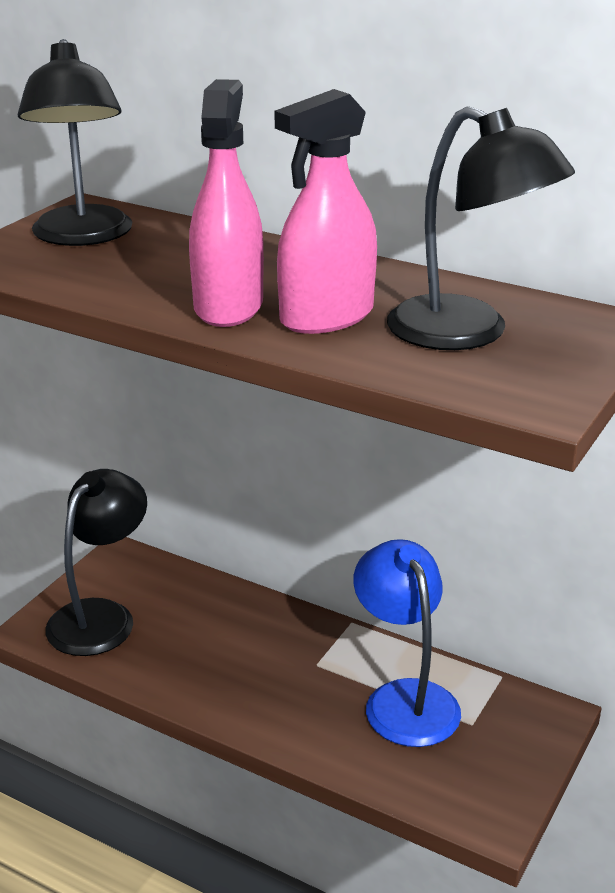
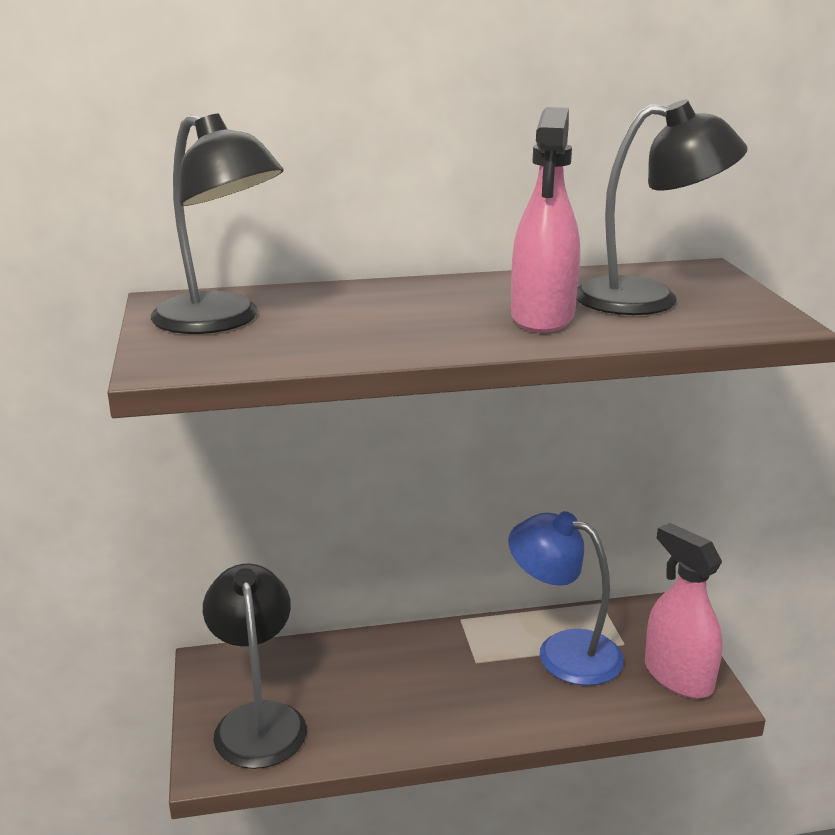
camera: 40 degrees left, 5 degrees down
(228, 306) = (460, 332): pink spray bottle -> pink spray bottle (678, 676)

